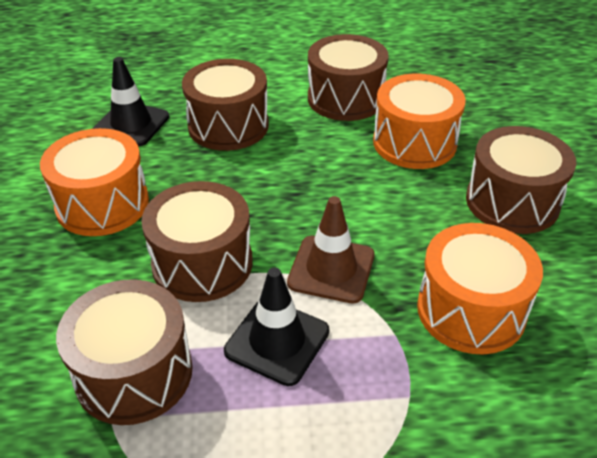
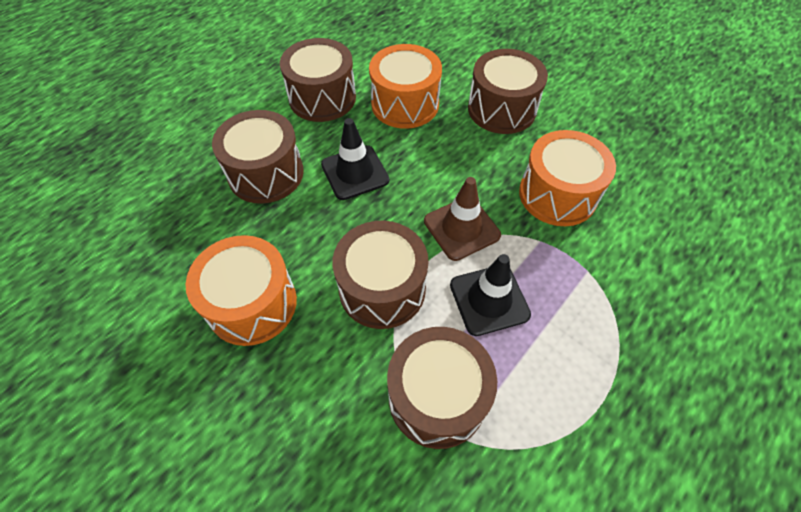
camera: 45 degrees left, 15 degrees up
(131, 124) = (185, 224): black traffic cone -> black traffic cone (355, 172)

